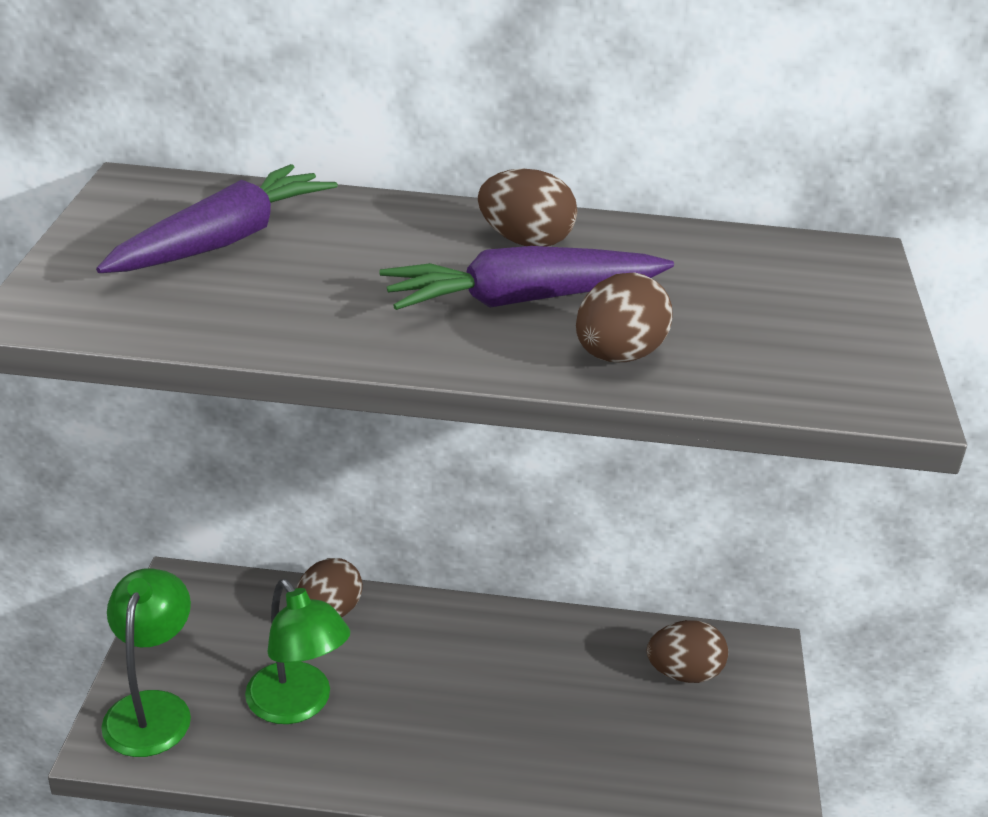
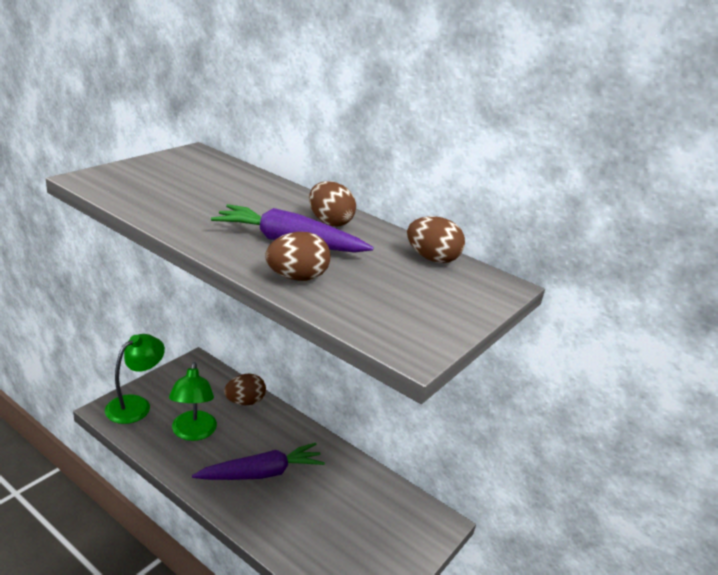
camera: 30 degrees right, 5 degrees down
(223, 241) = (196, 180): purple carrot -> purple carrot (261, 473)
(683, 673) = (387, 512): brown egg -> brown egg (432, 259)

